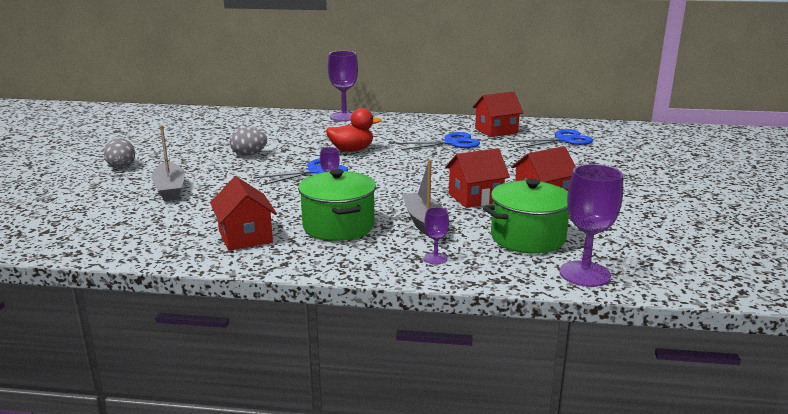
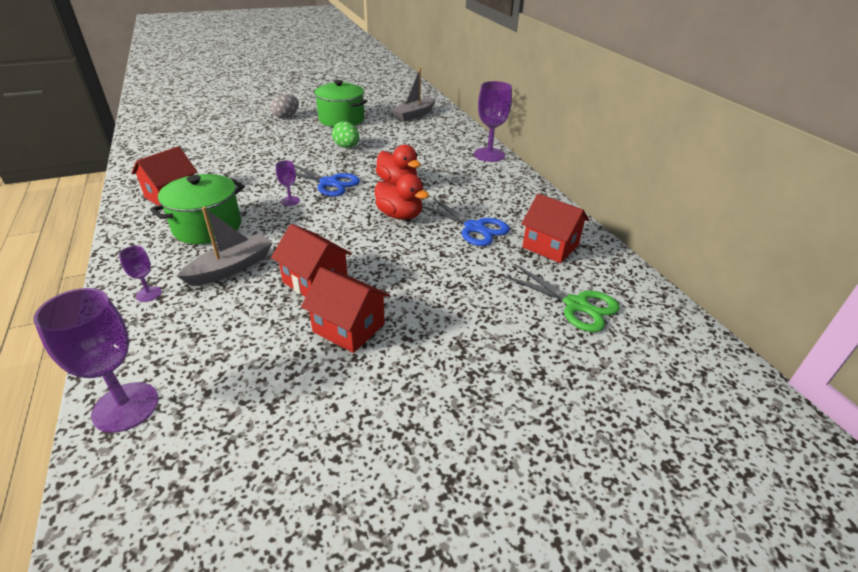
camera: 60 degrees right, 15 degrees up
(170, 189) = (252, 144): grey boat -> grey boat (415, 115)
(249, 154) = (346, 147): grey egg -> green egg
(407, 158) = (400, 215): none -> red duck
(528, 238) = (217, 342): green pot -> green pot (341, 119)
(563, 140) = (576, 305): blue scissors -> green scissors

